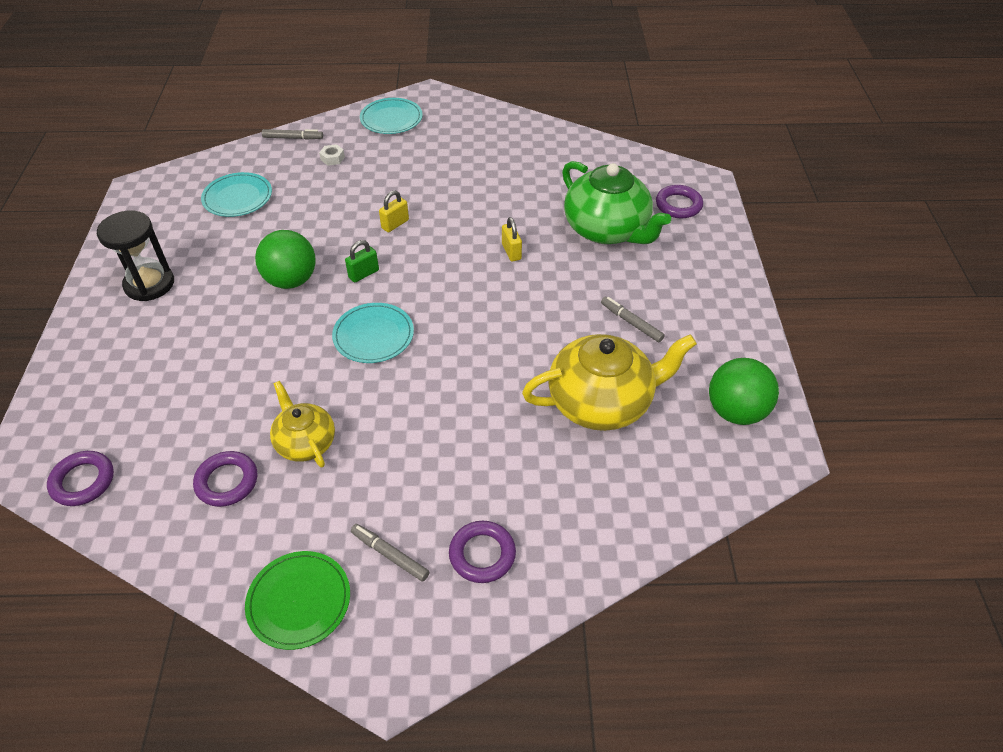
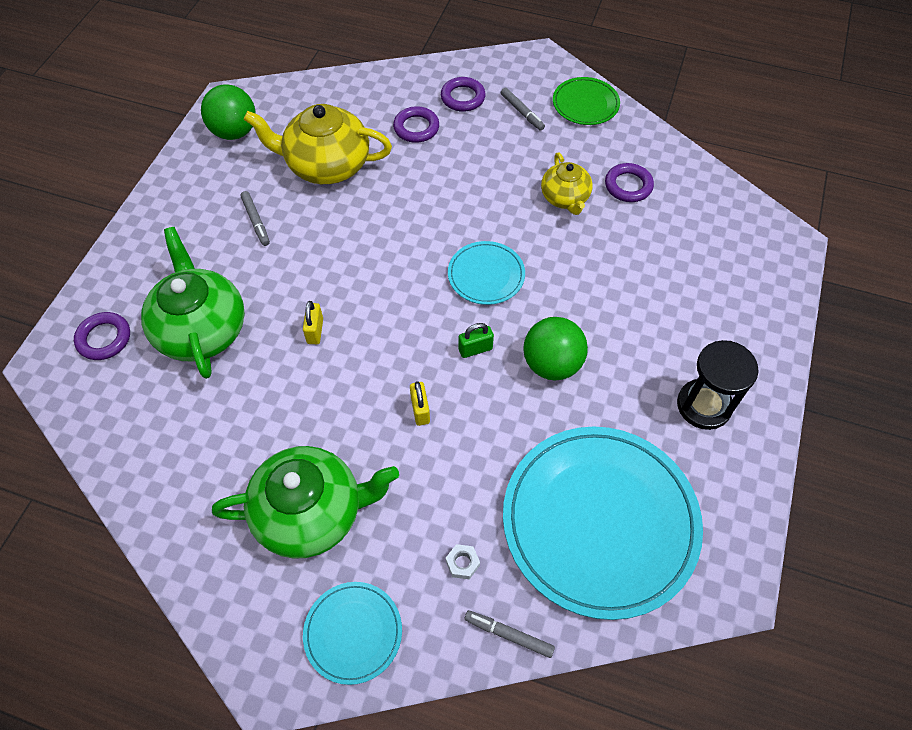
camera: 160 degrees left, 10 degrees up
(83, 481) = (739, 215): purple ring -> purple ring (416, 128)
(237, 197) = (600, 521): turquoise plate -> turquoise plate, size x2.13
(395, 224) = (420, 410): yellow padlock -> yellow padlock turned 75 degrees counterclockwise
(447, 157) = (311, 512): none -> green teapot

